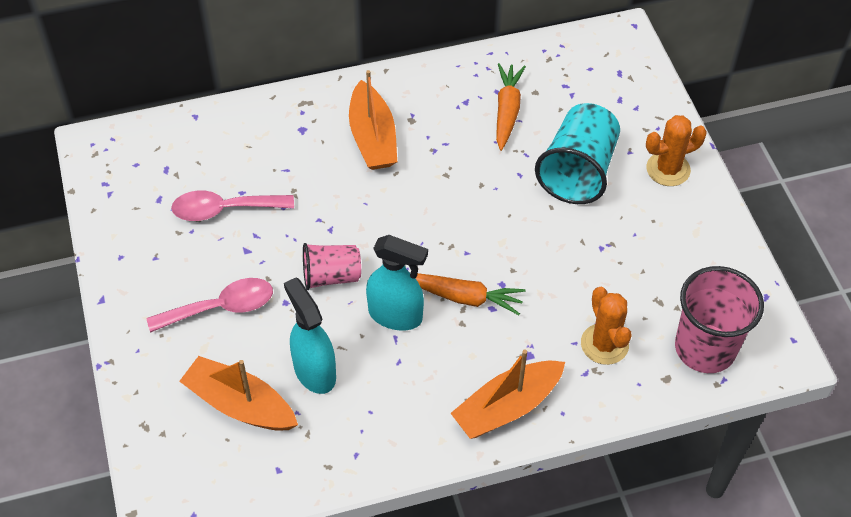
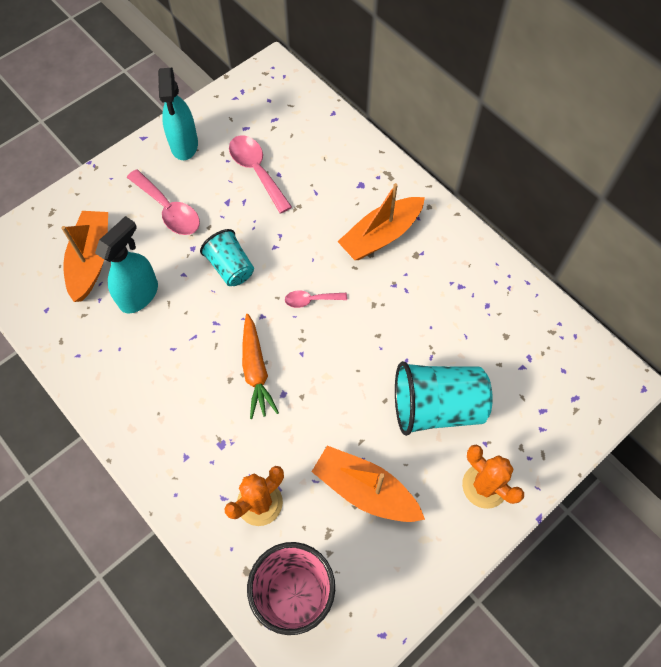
camera: 65 degrees right, 10 degrees up
(331, 276) = (230, 267): pink cup -> turquoise cup
(396, 315) = (215, 328): turquoise spray bottle -> turquoise spray bottle (184, 145)
(412, 222) = (311, 300): none -> pink spoon
(507, 111) = (470, 322): orange carrot -> none
(507, 407) = (163, 448): orange boat -> orange boat (365, 490)

